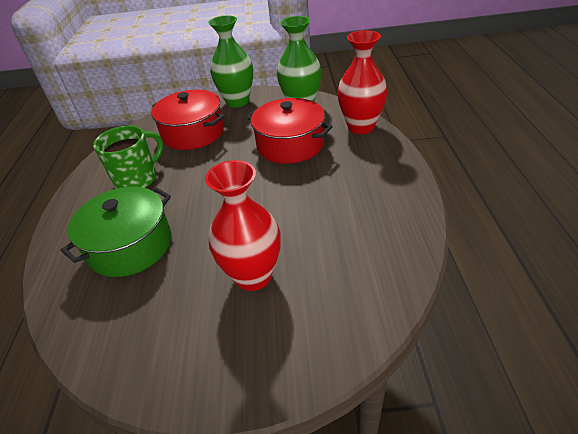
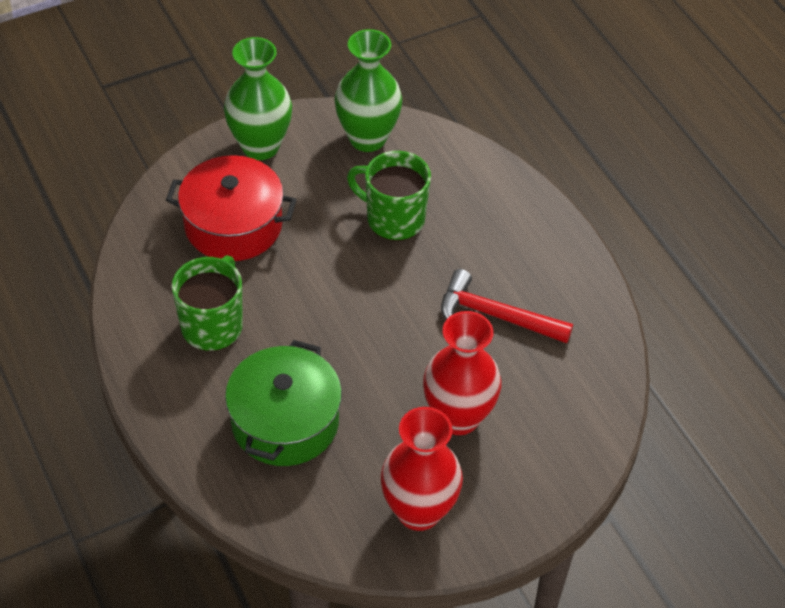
camera: 30 degrees left, 10 degrees up
(290, 145) = (393, 219): red pot -> green mug
(326, 212) = (496, 315): none -> red hammer
(361, 127) = (474, 167): red vase -> red vase (418, 511)

